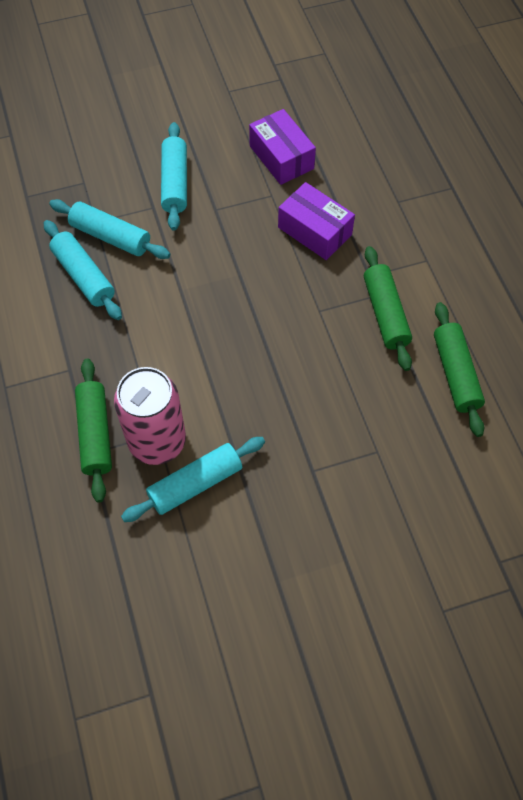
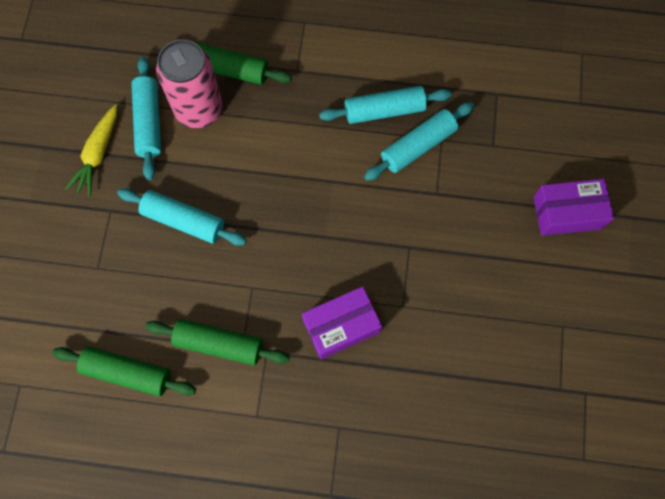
camera: 115 degrees right, 10 degrees up
(175, 183) = (457, 224): turquoise rolling pin -> turquoise rolling pin (183, 221)
(258, 516) = (98, 154): none -> yellow carrot
(281, 157) = (447, 338): purple box -> purple box (567, 213)

